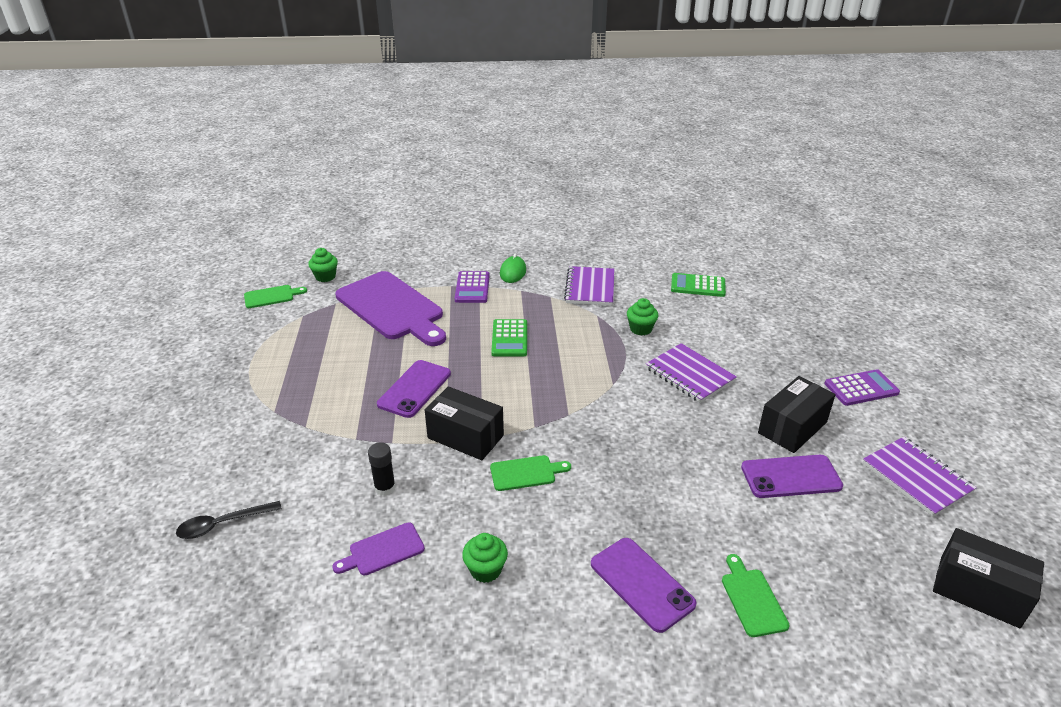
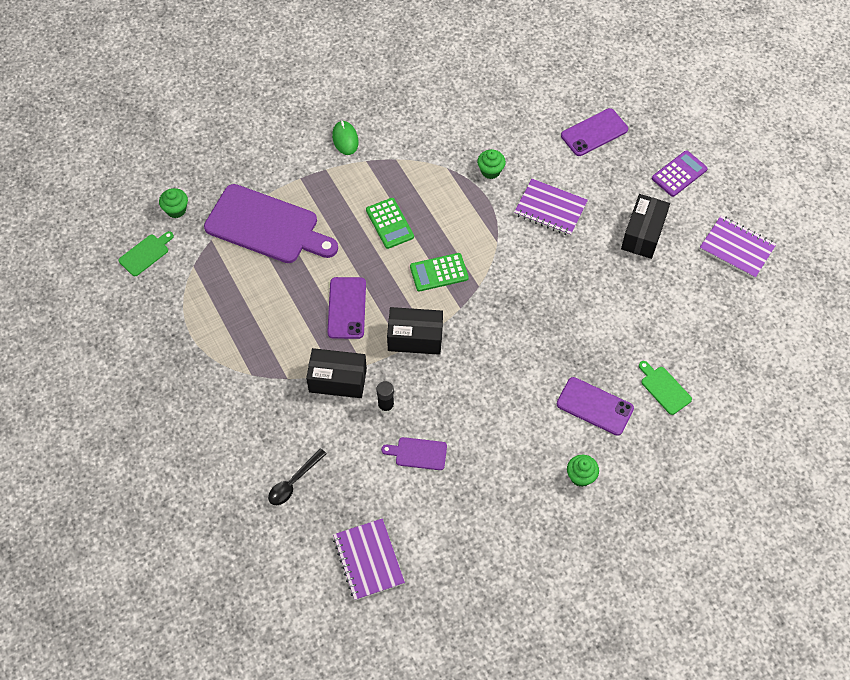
camera: 25 degrees left, 25 degrees up
(383, 550) = (418, 453): purple cutting board -> purple cutting board turned 60 degrees clockwise
(472, 288) = (321, 173): purple calculator -> none
(485, 570) = (493, 438): green cupcake -> green cupcake (580, 476)
(525, 473) = (477, 352): green cutting board -> none
(590, 288) = (424, 135): purple notebook -> purple notebook (368, 560)
(698, 286) = (514, 98): green calculator -> green calculator (439, 272)
(791, 477) = (656, 281): purple phone -> purple phone (594, 132)
(979, 591) = (791, 326): black box -> black box (338, 380)

